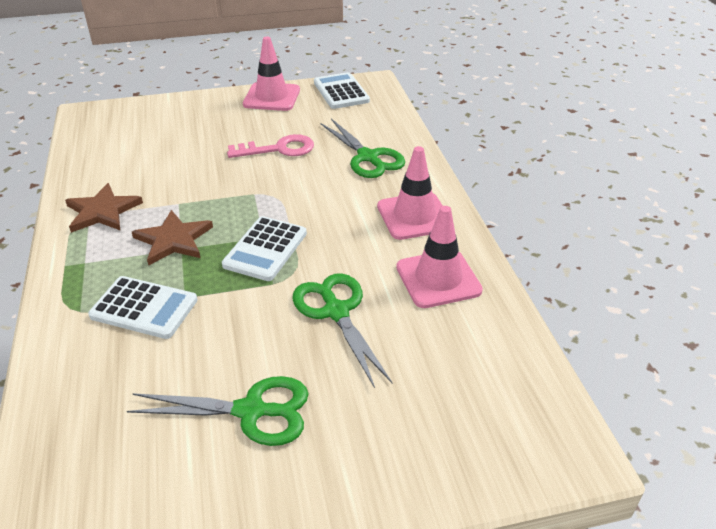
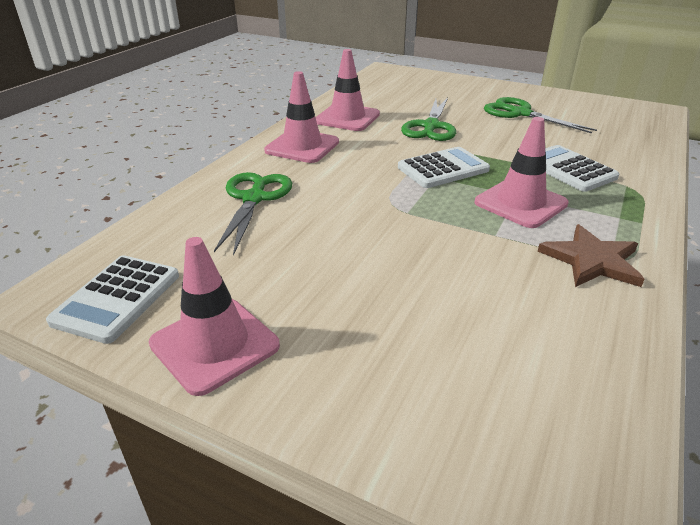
camera: 140 degrees left, 5 degrees down
(173, 240) = (520, 203): brown star -> pink traffic cone
(279, 149) = (324, 247): pink key -> none

